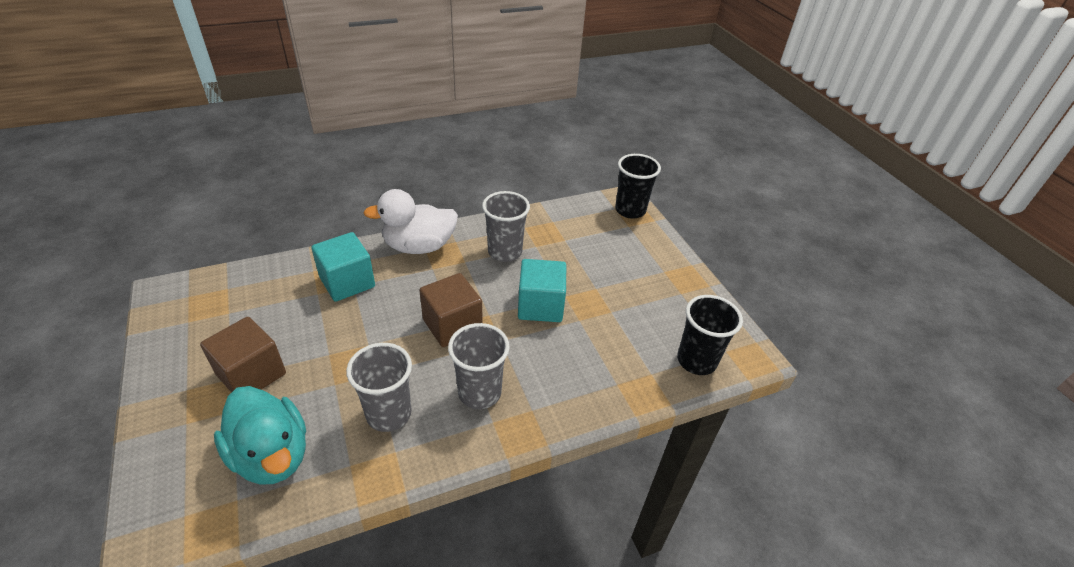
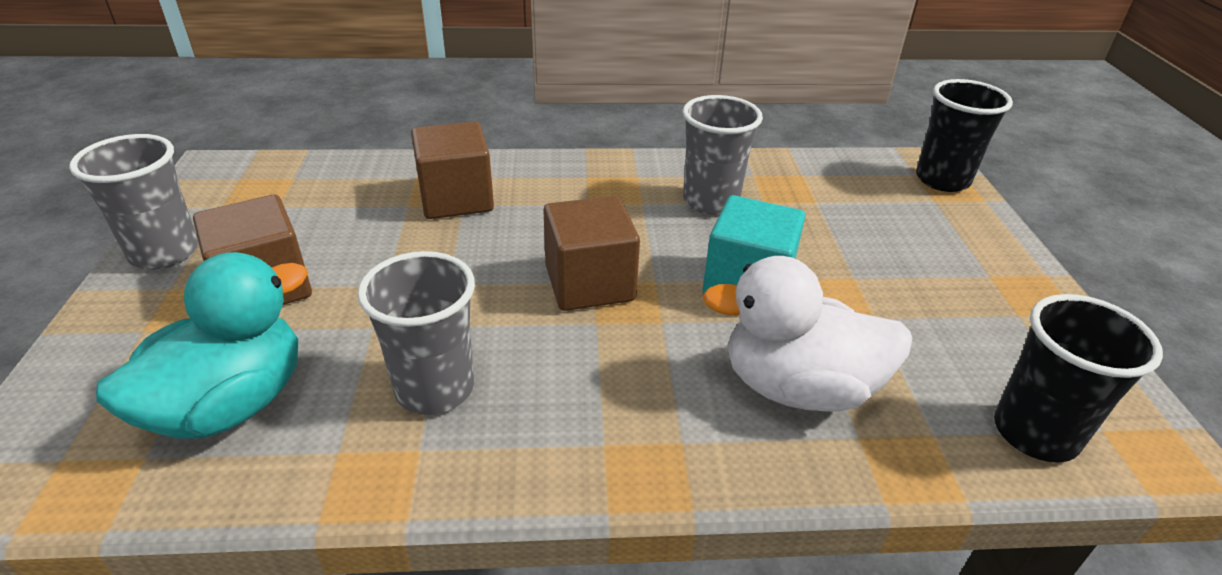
camera: 20 degrees right, 5 degrees down
(272, 455) = (230, 405): turquoise duck -> turquoise duck turned 120 degrees counterclockwise
(347, 282) = (456, 199): turquoise cube -> brown cube
(419, 246) = (579, 173): white duck -> white duck (798, 387)
(479, 393) = (597, 392): grey cup -> grey cup (164, 253)

